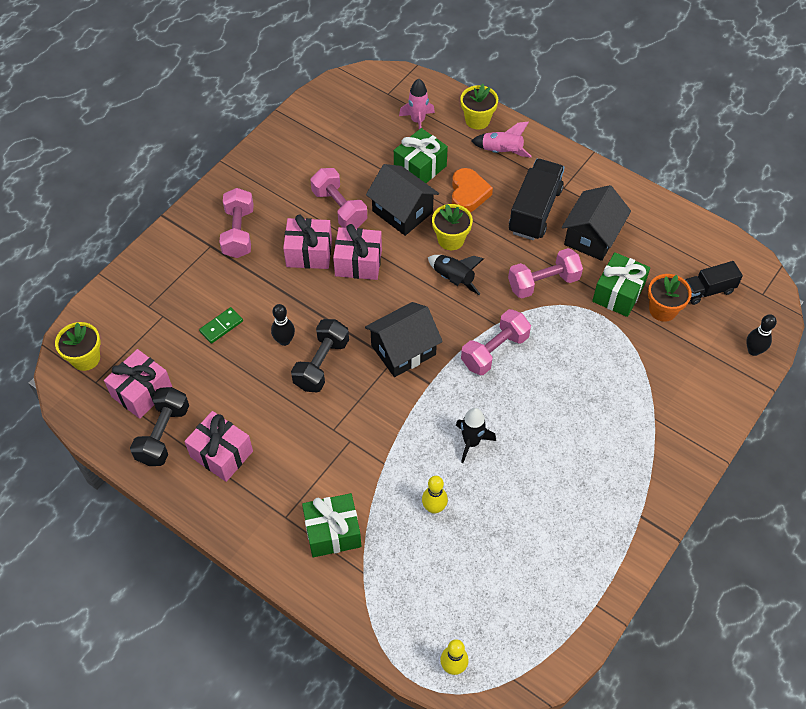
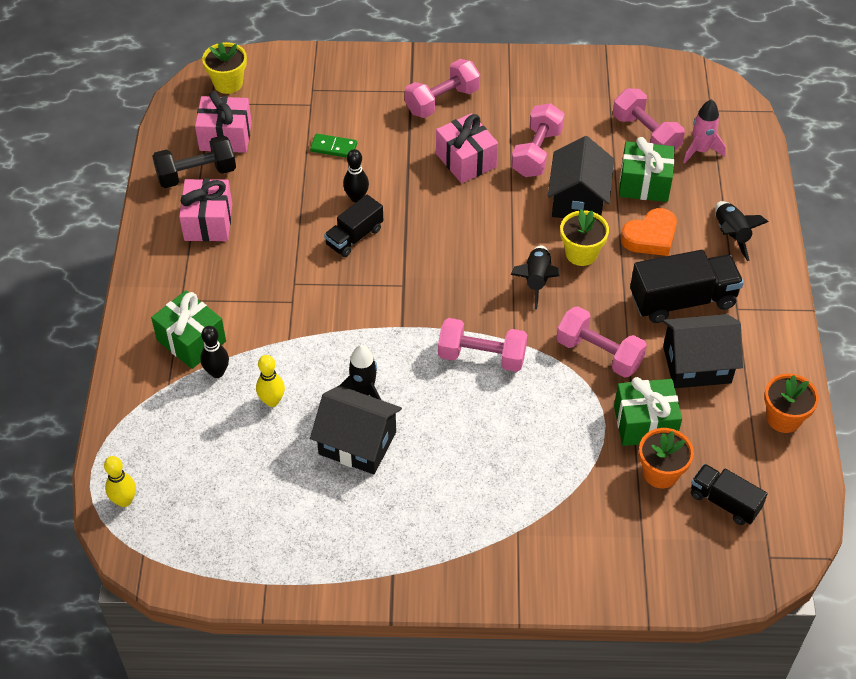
camera: 55 degrees right, 5 degrees down
(321, 364) = (354, 237): black dumbbell -> black truck
(358, 263) = (488, 201): pink gift -> none
(378, 140) = (646, 134): none -> pink dumbbell
(403, 350) = (421, 287): black house -> black house (357, 443)
(477, 120) = (751, 194): yellow flower pot -> none
(502, 152) = (731, 235): pink rocket -> black rocket
(665, 220) = (783, 418): none -> orange flower pot
(753, 351) = (683, 583): black bowling pin -> black bowling pin (217, 372)

